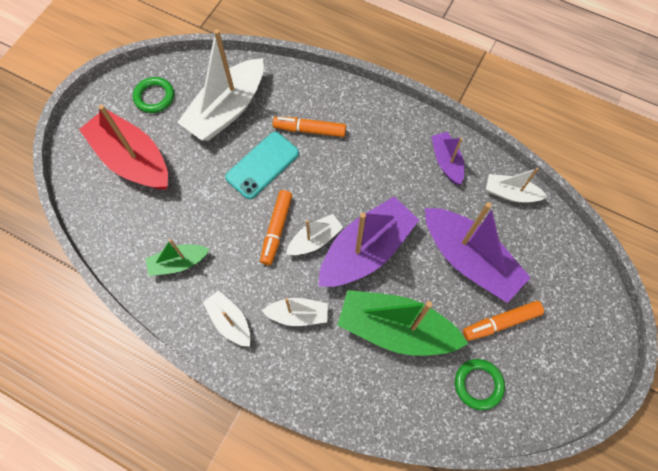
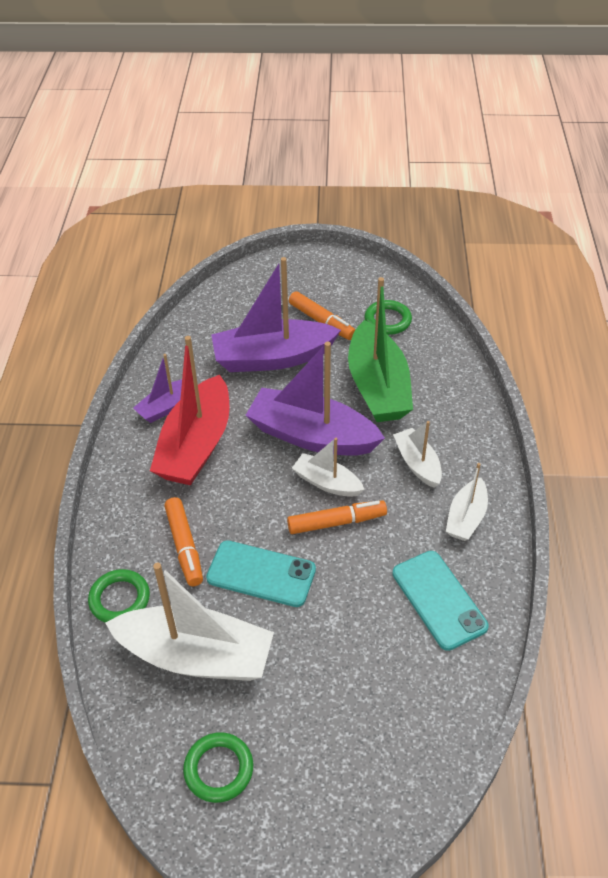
camera: 115 degrees left, 20 degrees down
(132, 159) = (336, 737): red boat -> red boat (196, 445)
(178, 263) = (438, 600): green boat -> turquoise phone
(290, 83) = (120, 599): none -> green ring
(469, 259) = (272, 358): purple boat -> purple boat turned 120 degrees counterclockwise
(510, 193) = (180, 349): white boat -> none

